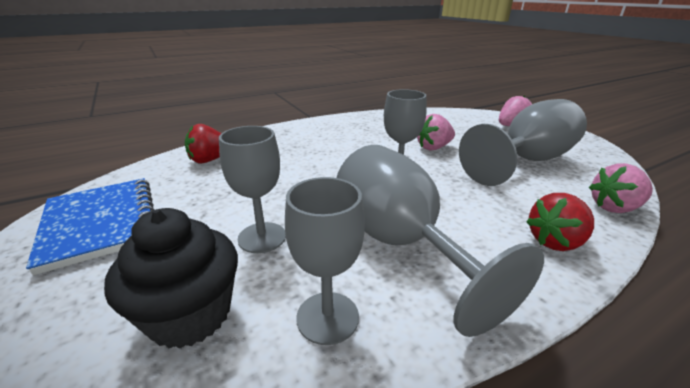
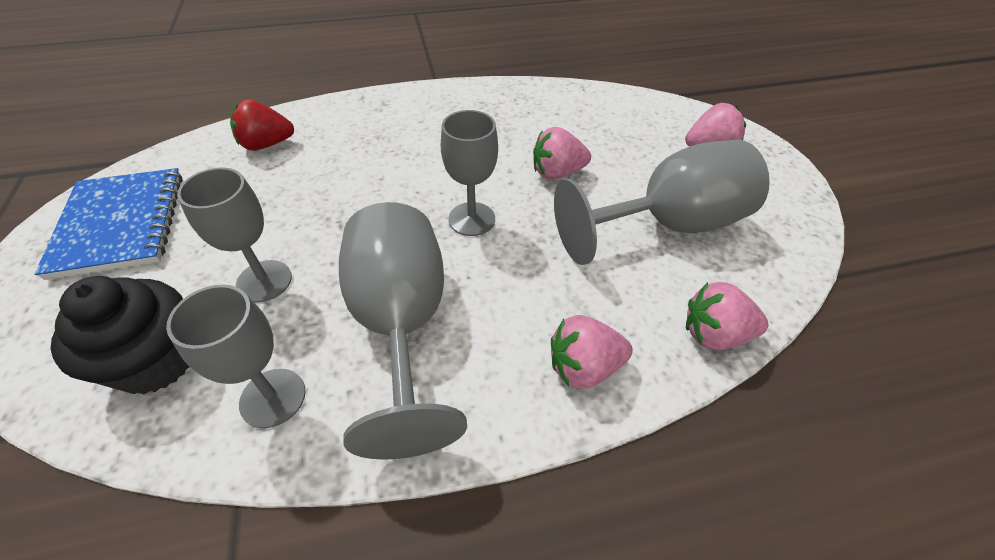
camera: 15 degrees right, 20 degrees up
(555, 241) = (584, 367): red strawberry -> pink strawberry

